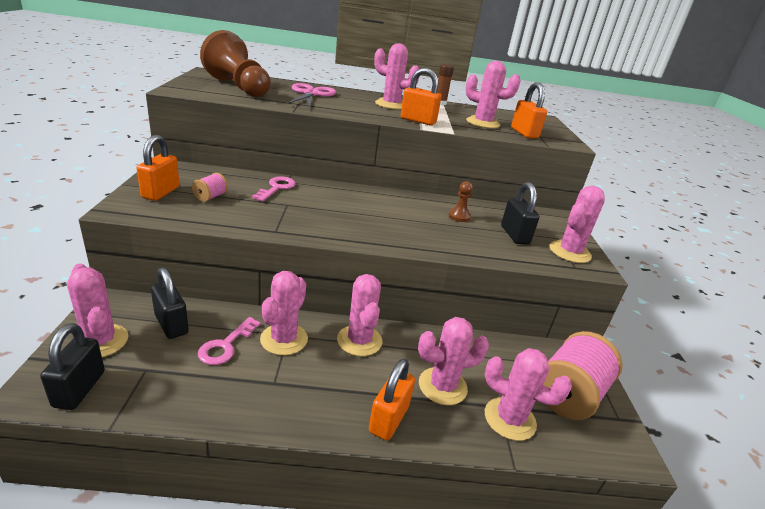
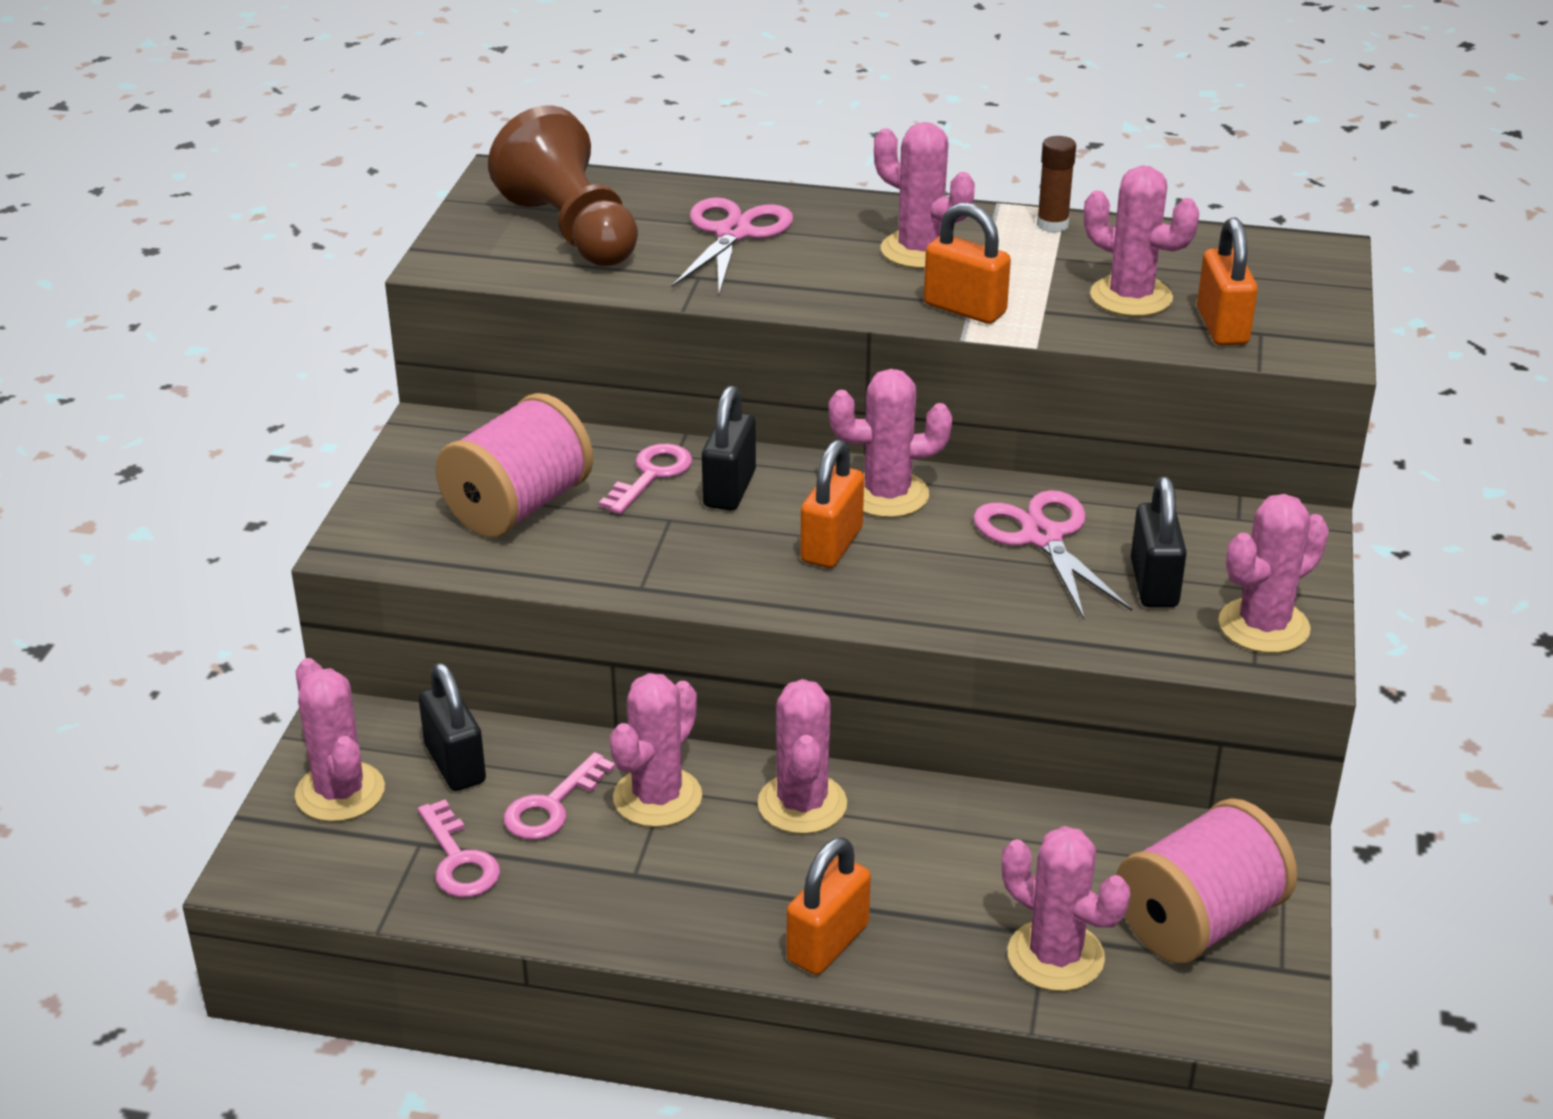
camera: 15 degrees right, 5 degrees up
(79, 389) = (322, 869): black padlock -> black padlock (729, 489)
(161, 192) = (424, 500): orange padlock -> orange padlock (832, 545)
(169, 379) = (458, 860): none -> pink key
(211, 197) = (518, 507): pink spool -> pink spool, size x2.27
(442, 386) = (944, 894): pink cactus -> pink cactus (887, 495)
(459, 216) = (1043, 537): brown pawn -> pink scissors

